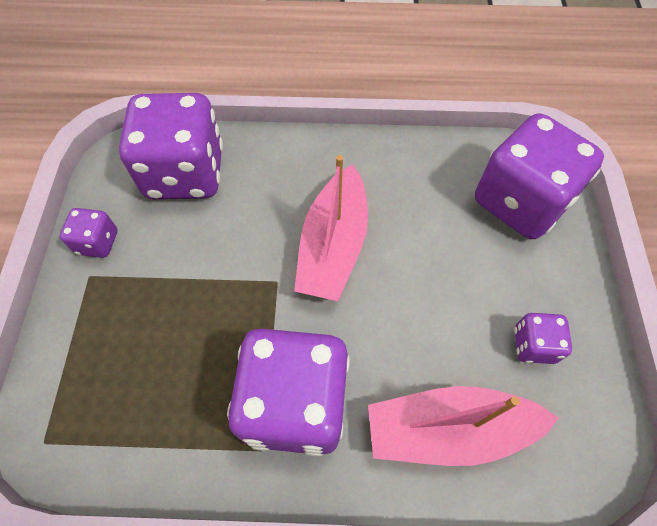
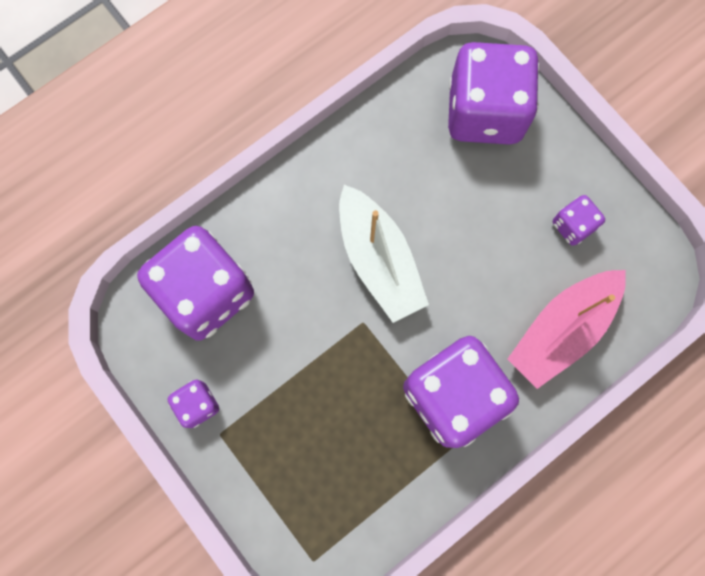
camera: 40 degrees left, 15 degrees up
(333, 245) = (379, 260): pink boat -> white boat

